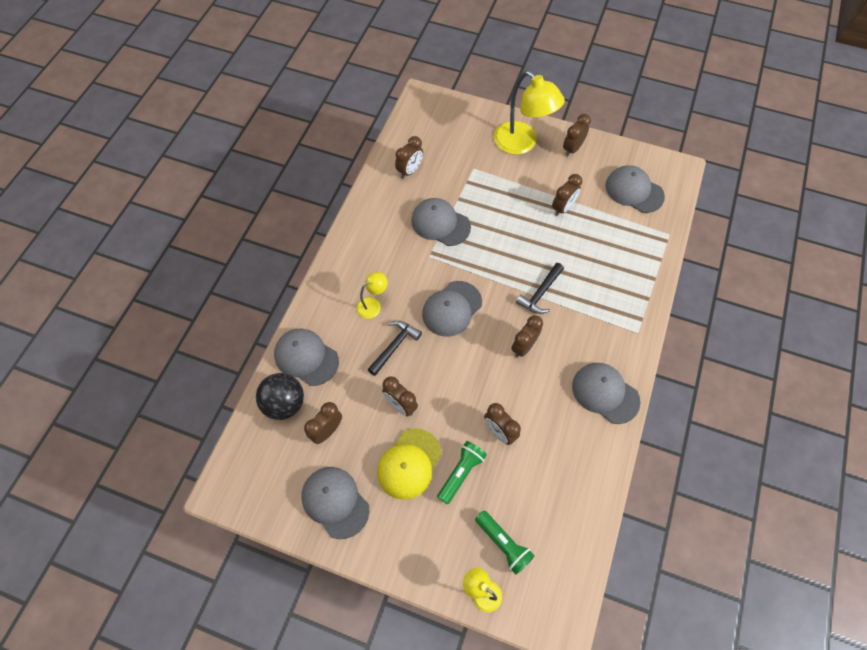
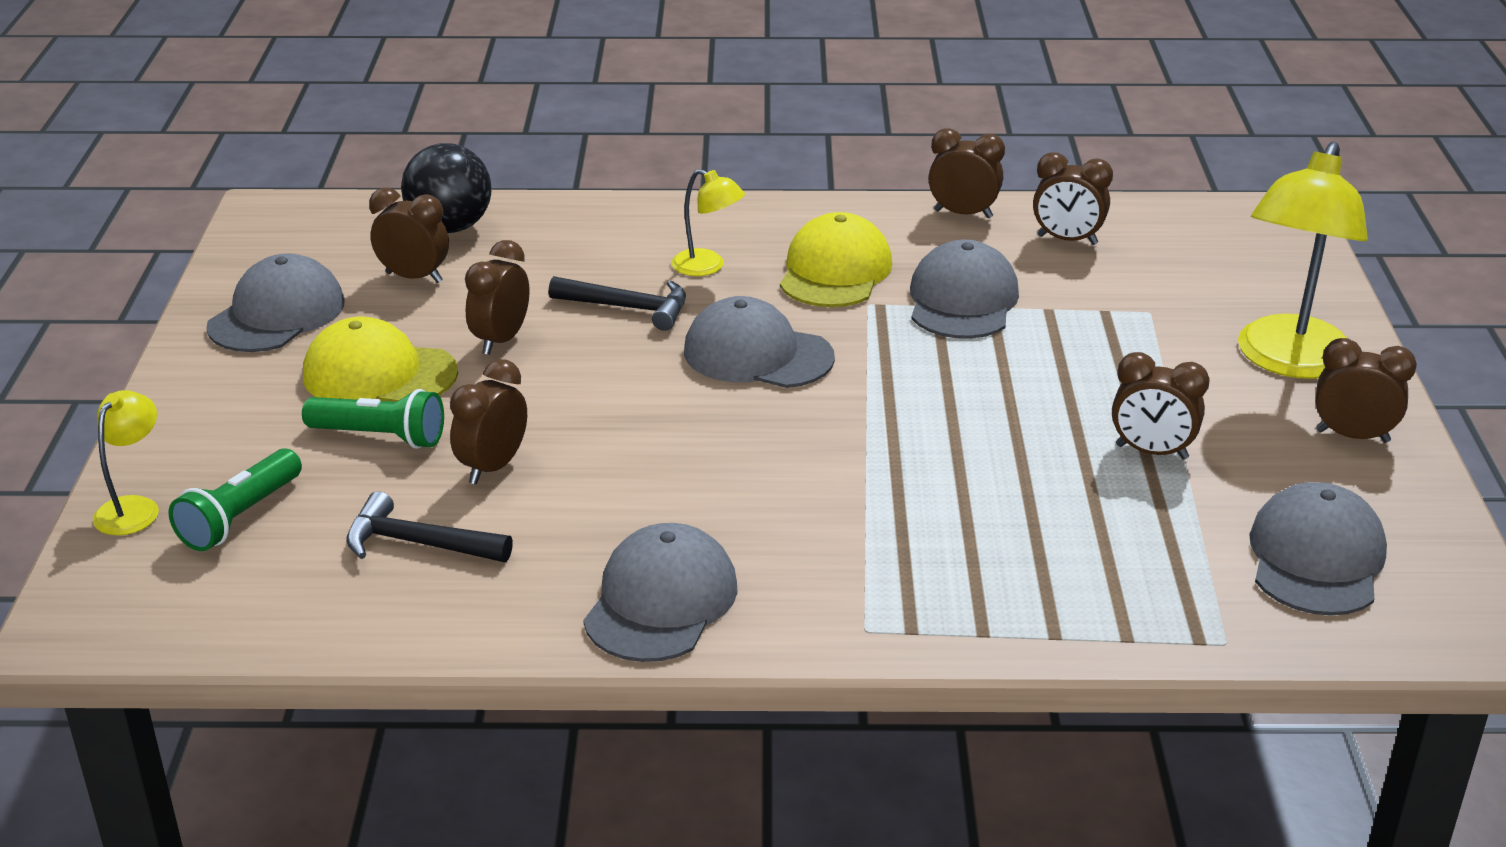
camera: 70 degrees right, 30 degrees down
(306, 357) = (553, 226): grey cap -> none
(398, 259) = (835, 271): none -> yellow cap
(523, 346) = (719, 462): brown clock -> brown clock (963, 214)
(540, 293) = (877, 461): black hammer -> black hammer (418, 543)

